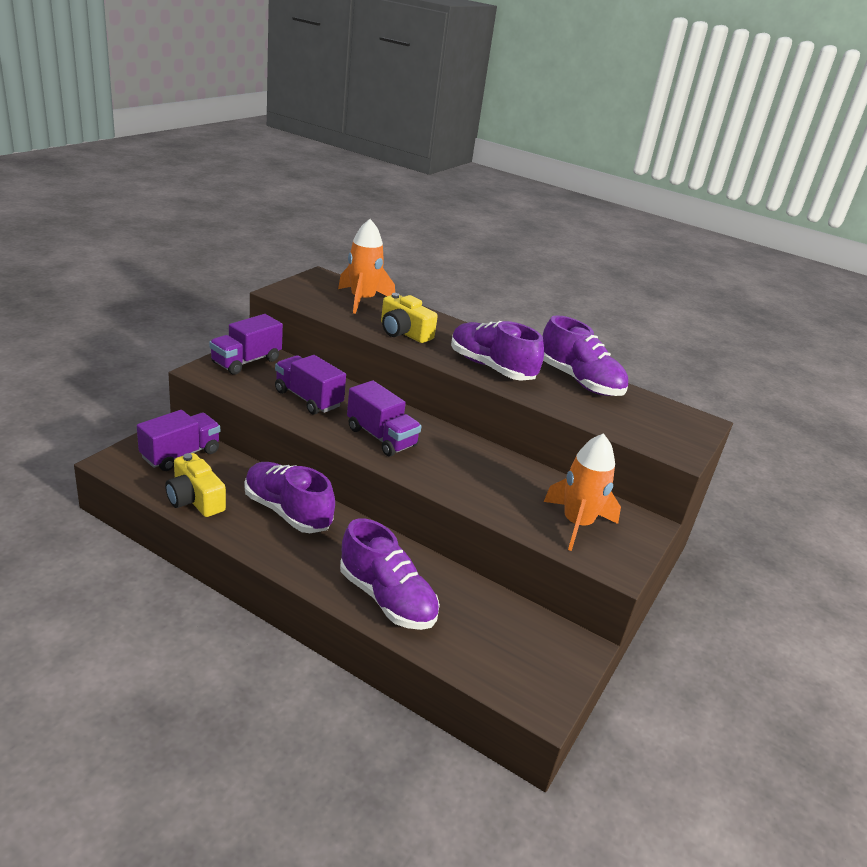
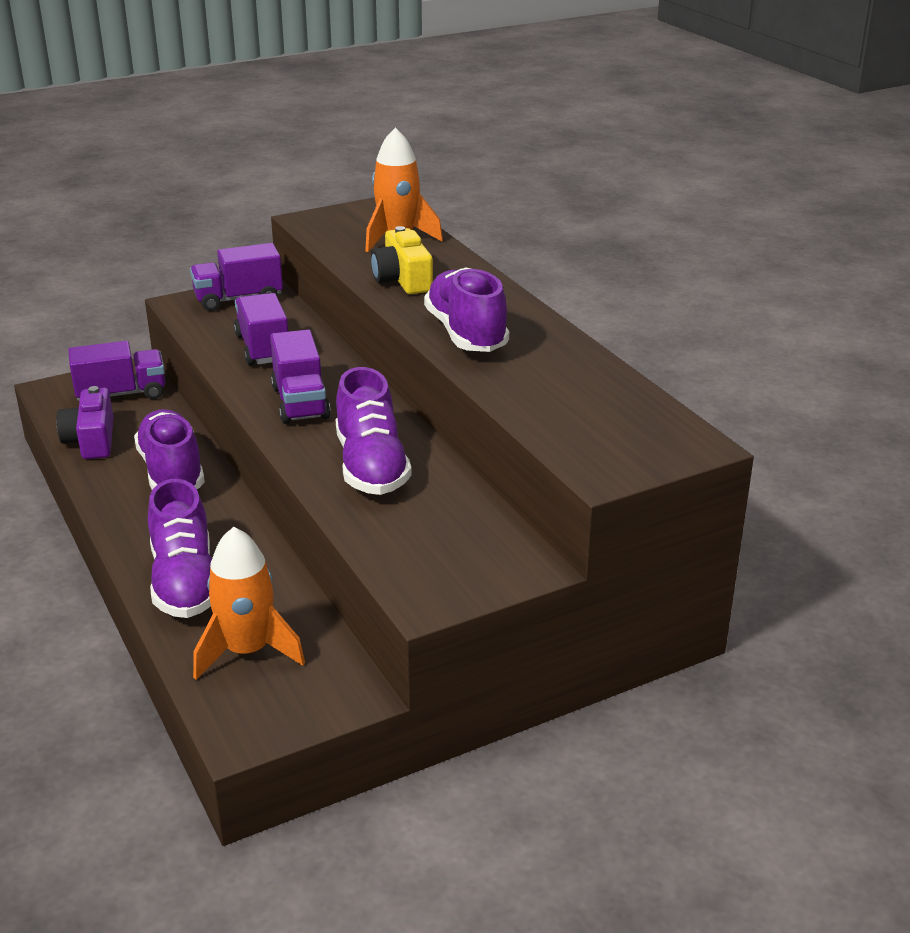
camera: 35 degrees right, 0 degrees up
(195, 499) = (91, 440): yellow camera -> purple camera
(576, 524) = (432, 543): orange rocket -> orange rocket (247, 651)
(579, 381) = (573, 367): purple shoe -> purple shoe (371, 466)

